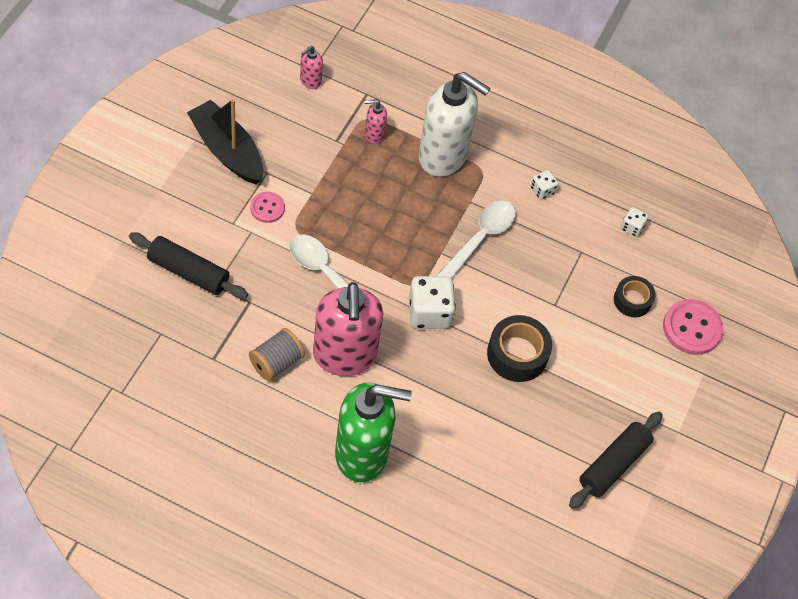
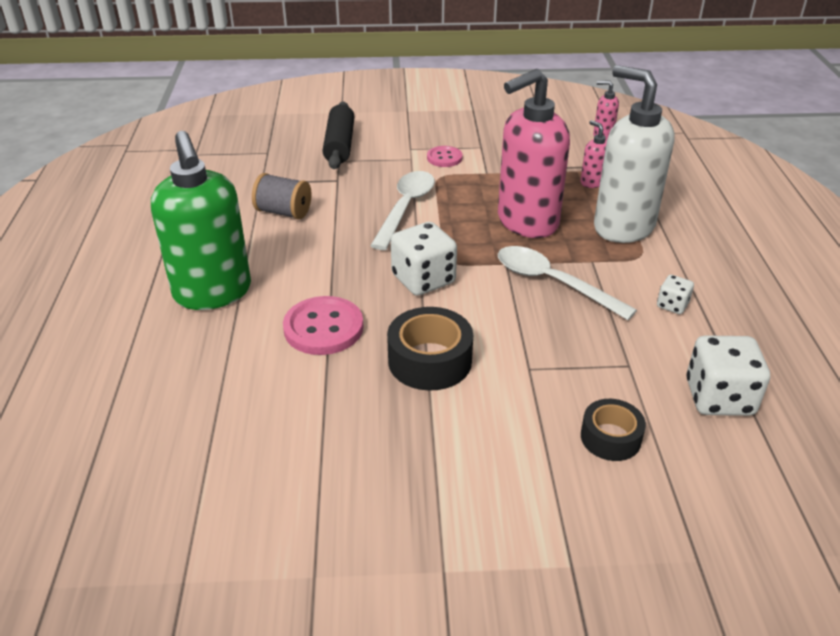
camera: 70 degrees right, 20 degrees down
(227, 151) = (479, 124): black boat -> none
(344, 356) = (323, 246): pink soap dispenser -> pink soap dispenser (526, 222)
(443, 156) = (623, 227): white soap dispenser -> white soap dispenser turned 135 degrees clockwise
(479, 239) = (552, 282): white spoon -> white spoon turned 150 degrees counterclockwise
(613, 464) = (334, 510): black rolling pin -> none
(632, 227) = (719, 398): white dice -> white dice, size x1.94
(692, 328) = (634, 521): pink button -> pink button (323, 328)

